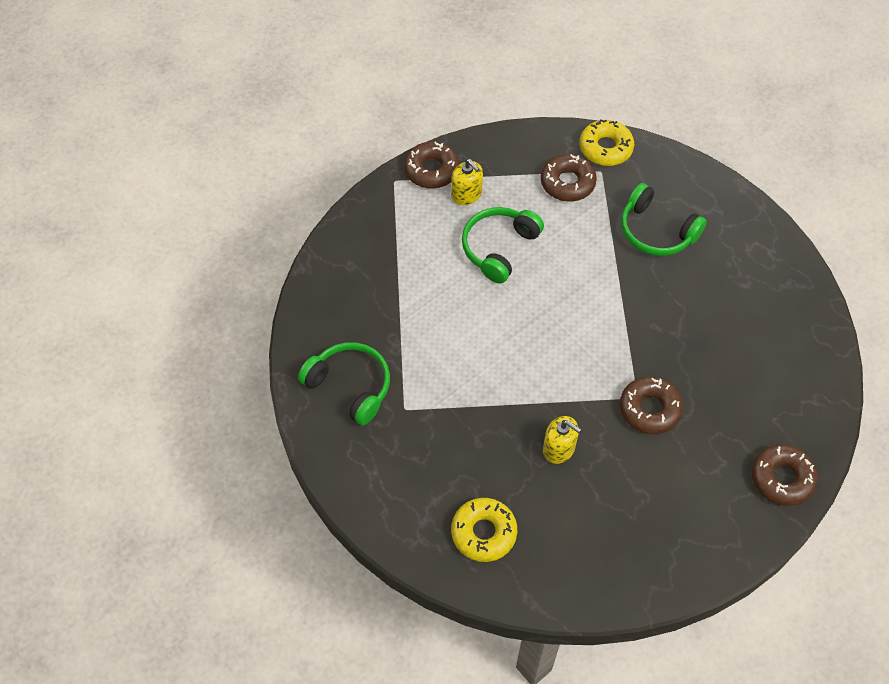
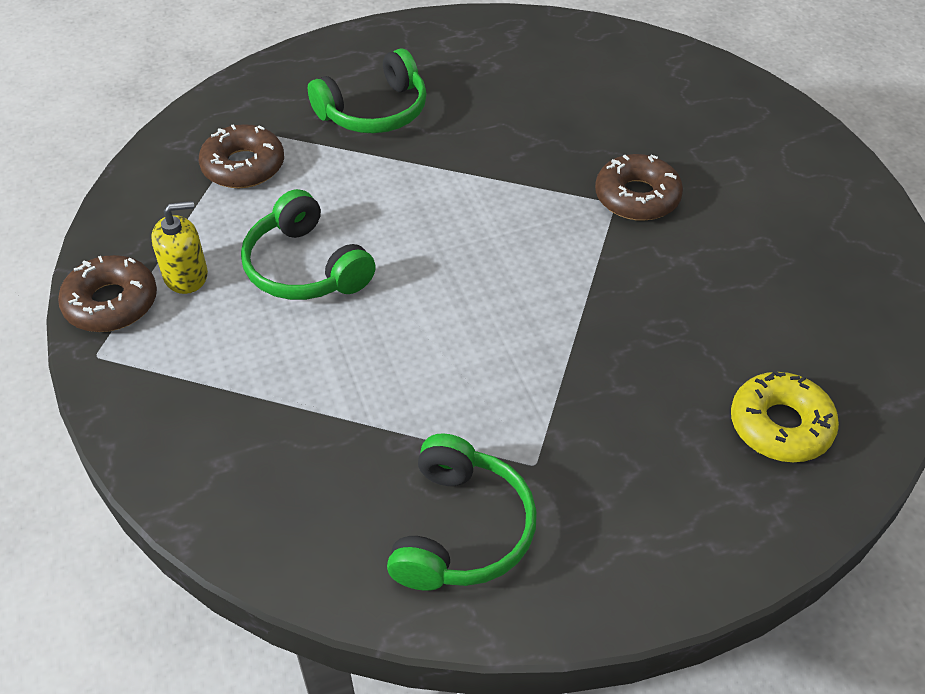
camera: 70 degrees left, 10 degrees down
(350, 386) = (461, 530): green headphones -> green headphones turned 135 degrees clockwise
(559, 448) = (666, 301): yellow soap dispenser -> none
(605, 148) = (214, 115): yellow donut -> none
(782, 478) = (769, 120): brown donut -> none

